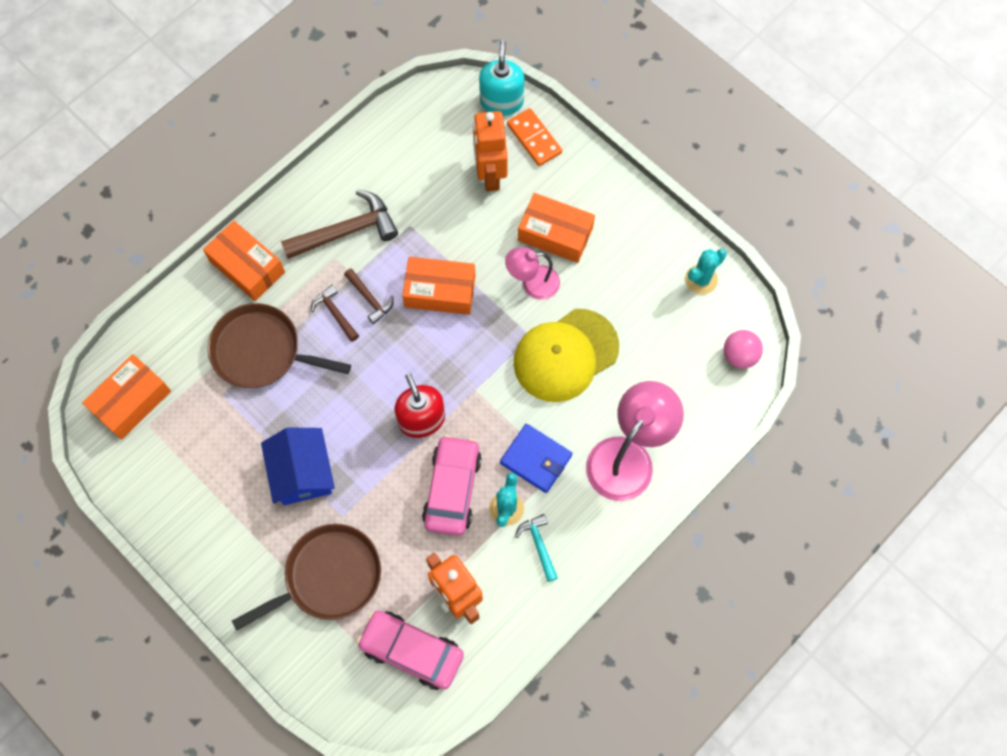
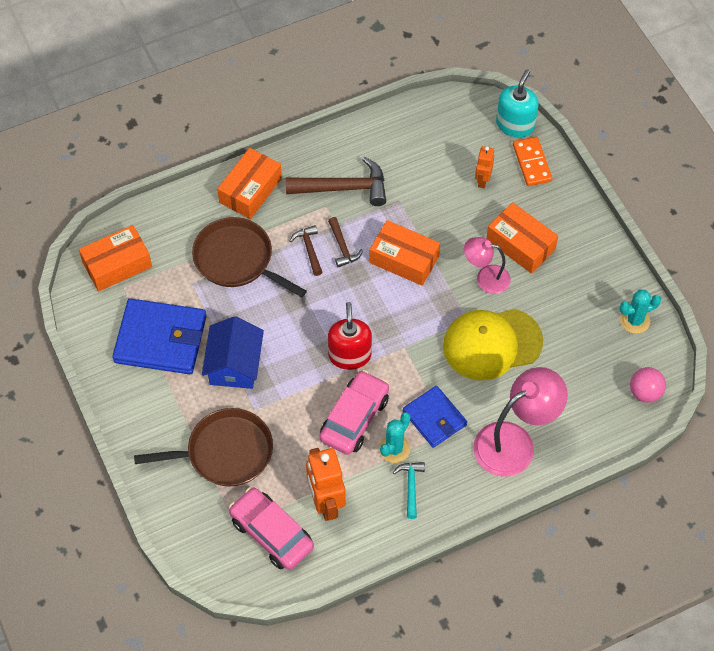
camera: 20 degrees right, 10 degrees down
(211, 471) = (160, 339): none -> blue wallet
(247, 266) = (250, 190): orange box -> orange box turned 60 degrees clockwise
(490, 175) = (482, 180): orange robot -> orange robot, size x0.56

